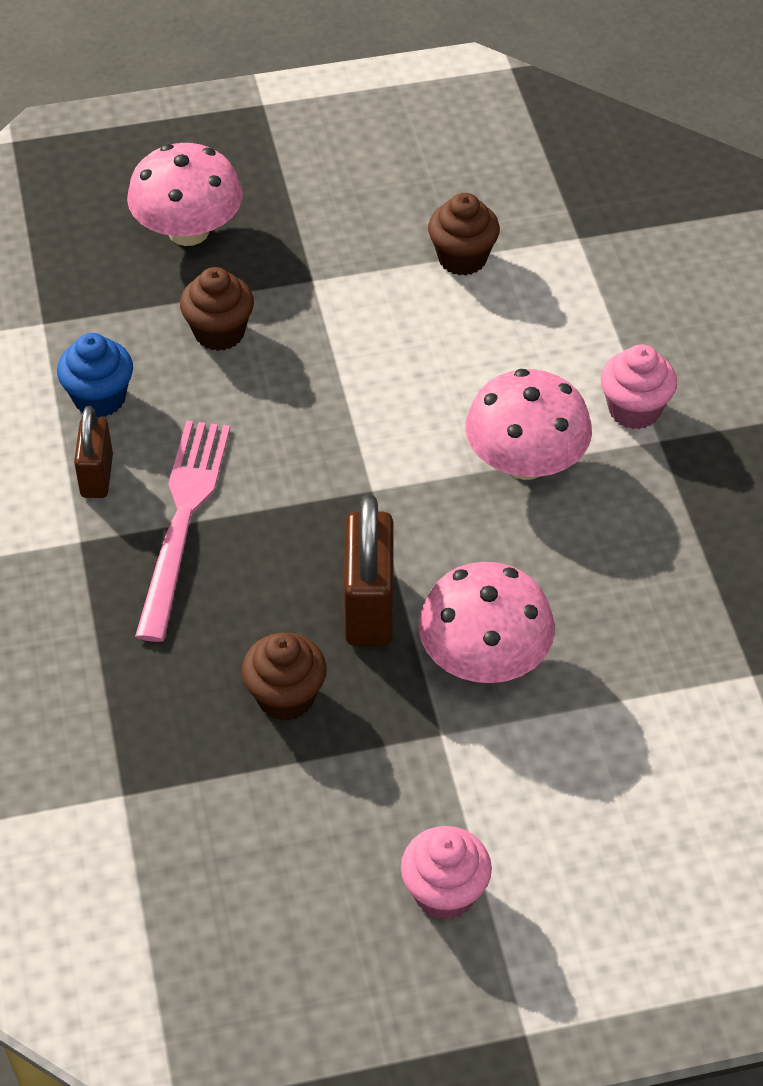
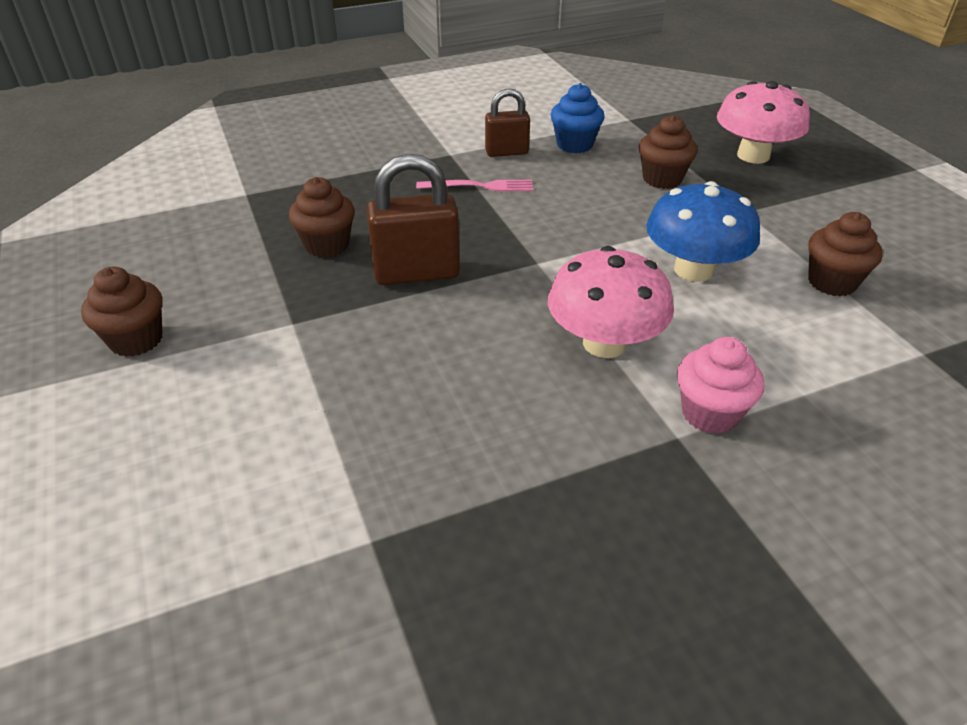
camera: 80 degrees right, 10 degrees down
(183, 520) = (479, 186): pink fork -> pink fork, size x0.58
(417, 358) = (693, 270): none -> blue mushroom
(444, 892) = (136, 340): pink cupcake -> brown cupcake
(484, 658) = (372, 339): pink mushroom -> none

